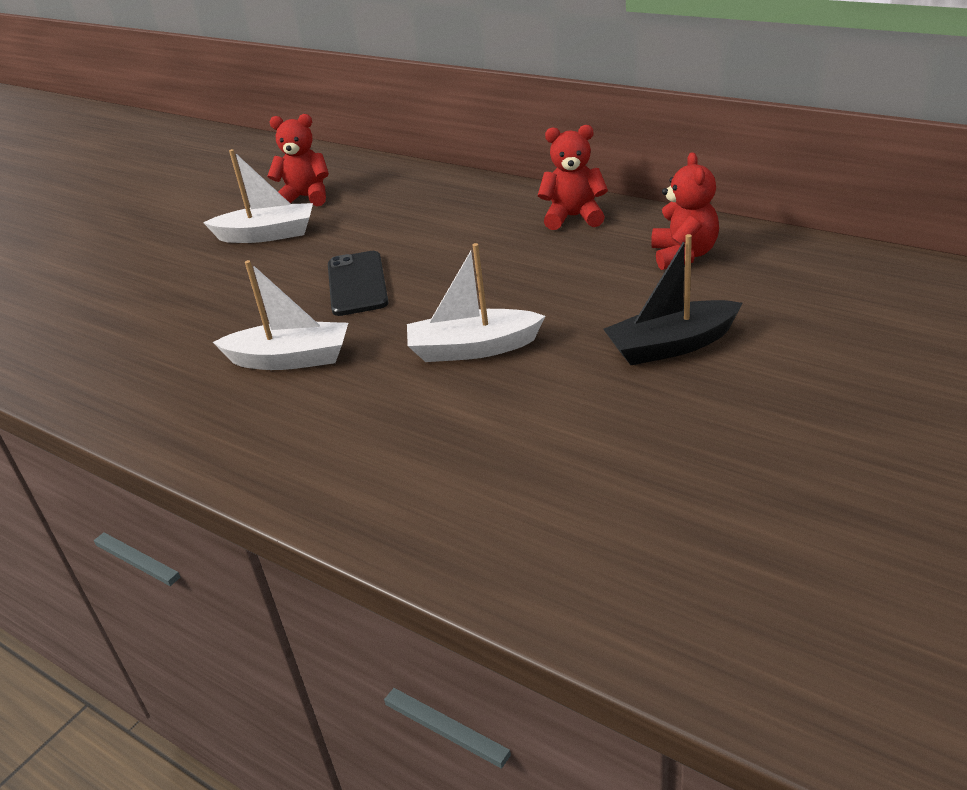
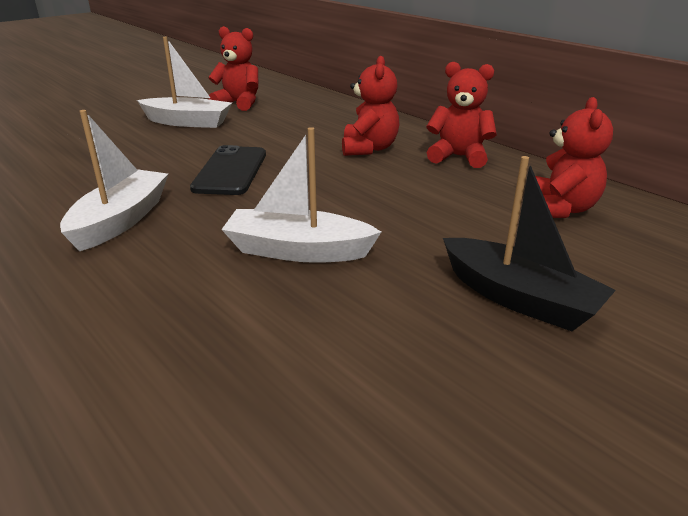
camera: 10 degrees right, 5 degrees down
(290, 359) = (121, 220): white boat -> white boat turned 90 degrees counterclockwise
(481, 227) = (369, 149): none -> red teddy bear
(671, 345) = (518, 298): black boat -> black boat turned 135 degrees counterclockwise

